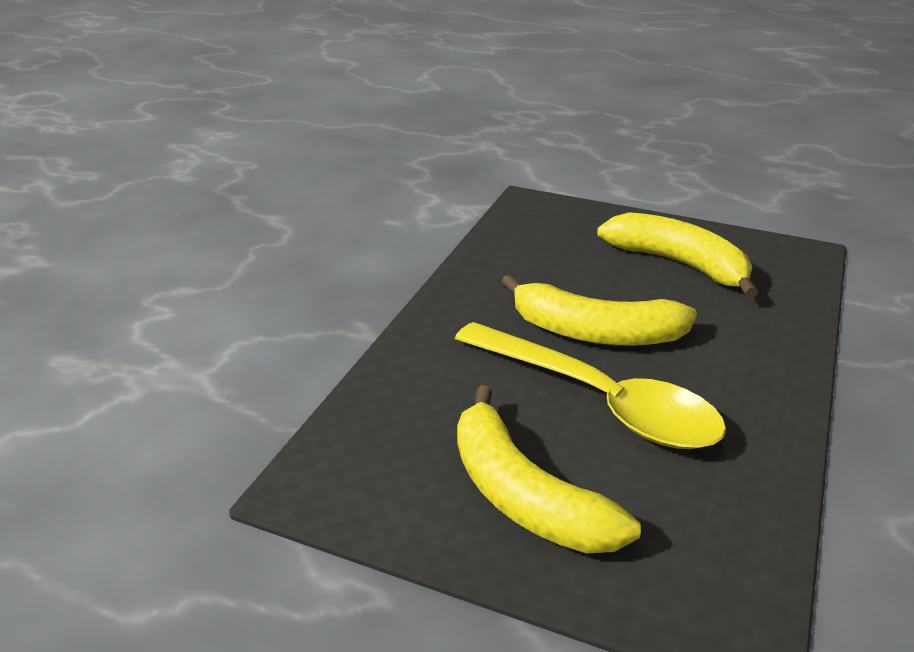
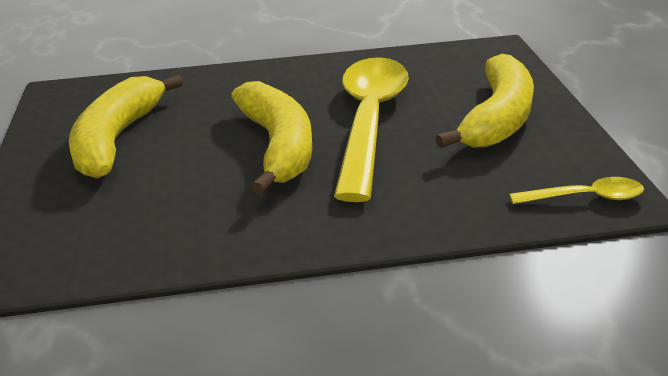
camera: 120 degrees left, 0 degrees up
(330, 465) = (585, 197): none -> yellow spoon

